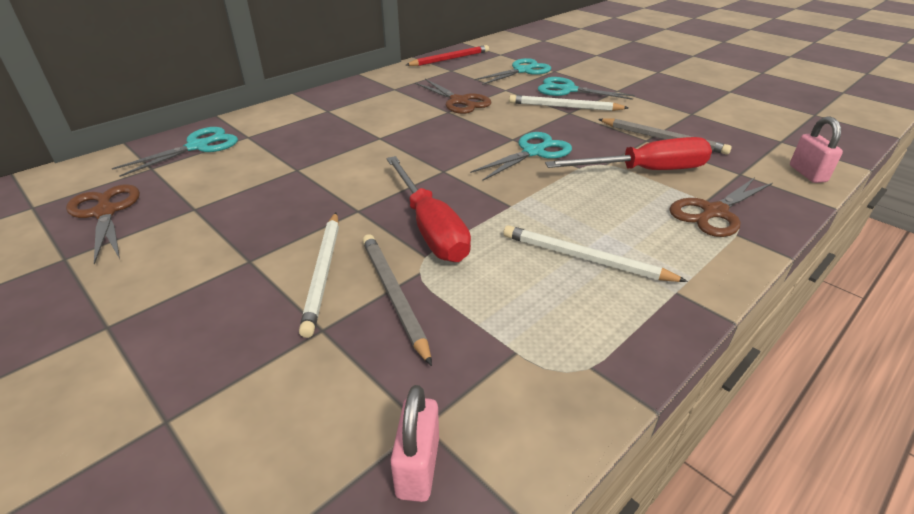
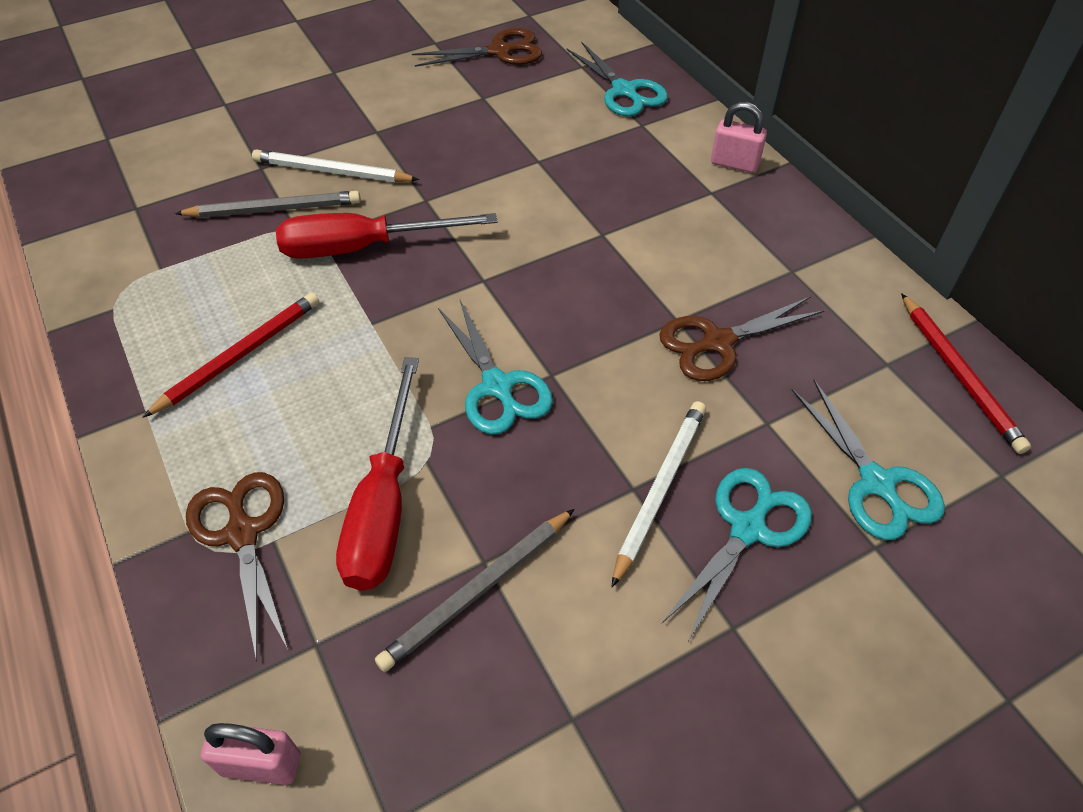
camera: 105 degrees right, 15 degrees up
(418, 467) = (108, 201): pink padlock -> pink padlock (734, 163)
(585, 258) = (239, 355): white pencil -> red pencil

